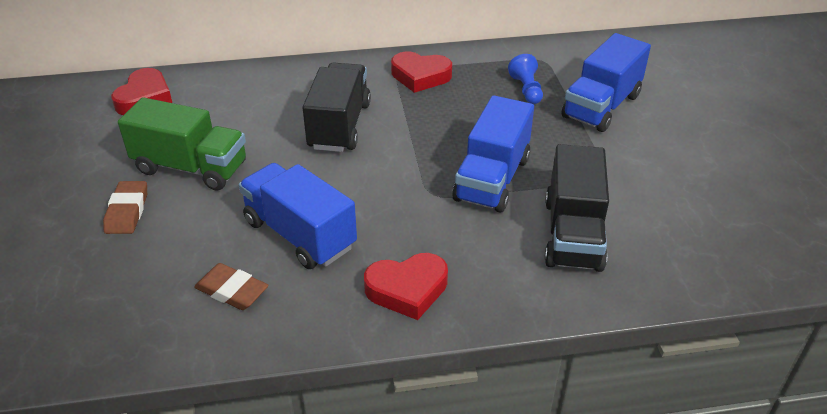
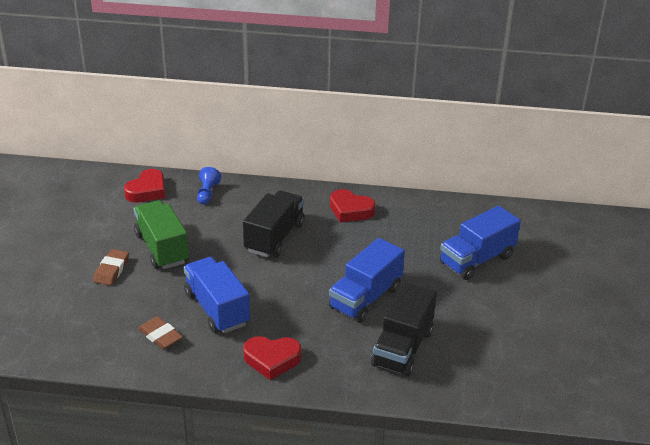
camera: 15 degrees right, 5 degrees down
(191, 168) = (162, 248): green truck -> green truck turned 150 degrees counterclockwise
(526, 90) = (426, 236): blue pawn -> blue pawn (207, 193)

